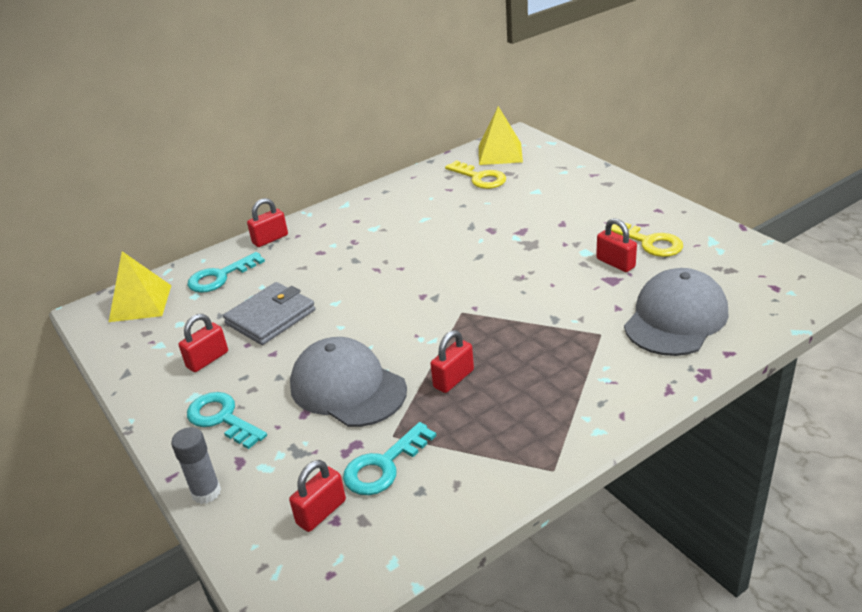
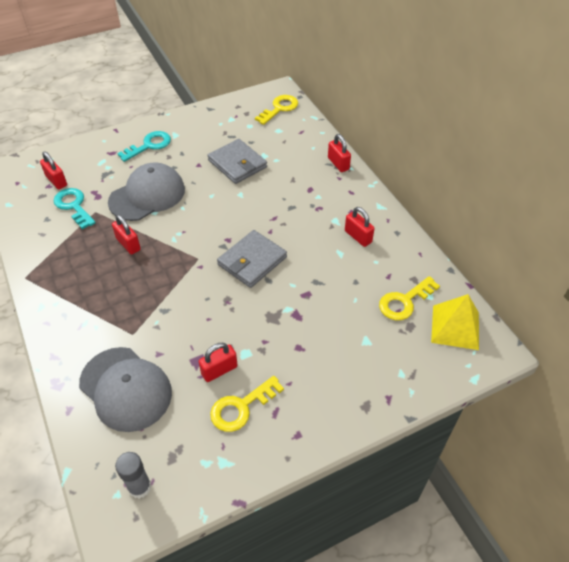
camera: 95 degrees right, 15 degrees up
(140, 303) = (279, 108): yellow pyramid -> yellow key
(206, 492) = (96, 142): grey glue stick -> grey glue stick (140, 487)
(207, 360) = (206, 138): red padlock -> red padlock (358, 236)
(220, 277) = (296, 140): turquoise key -> none
(454, 271) = (252, 261): none -> grey wallet

